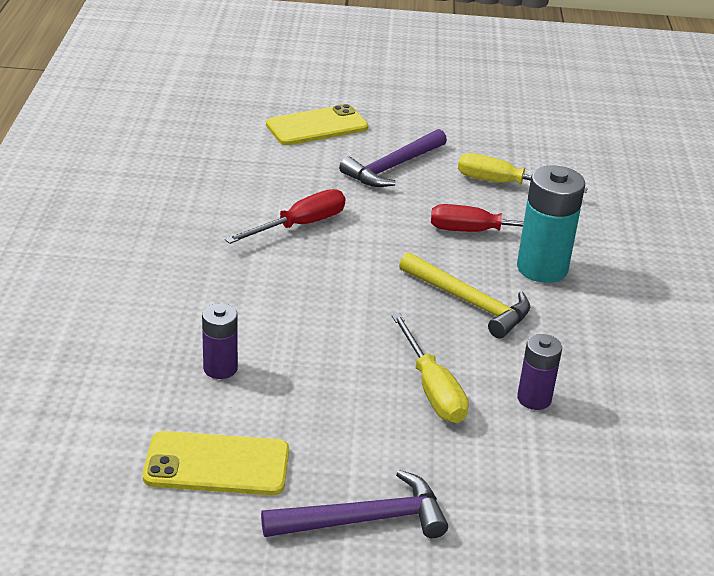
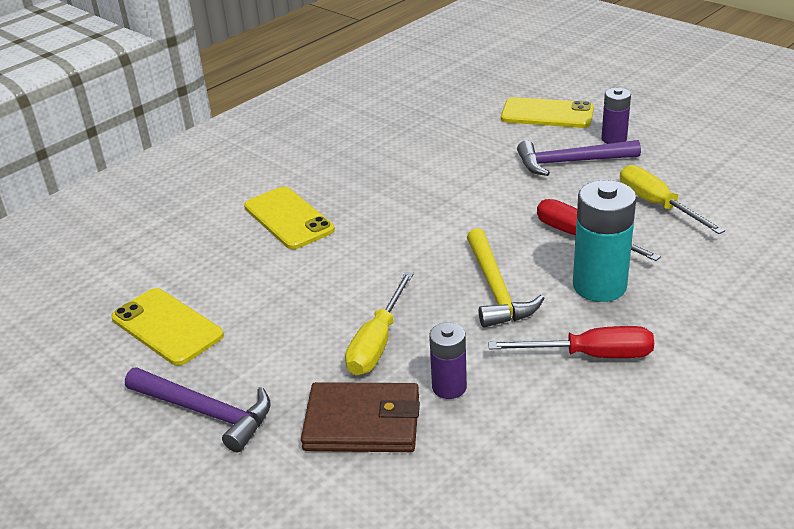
camera: 45 degrees right, 0 degrees up
(197, 309) = (288, 218): none -> yellow phone
(220, 368) = (252, 264): purple battery -> purple battery (614, 139)
(300, 225) = (437, 184): red screwdriver -> red screwdriver (590, 355)
(506, 459) = (362, 422): none -> brown wallet

